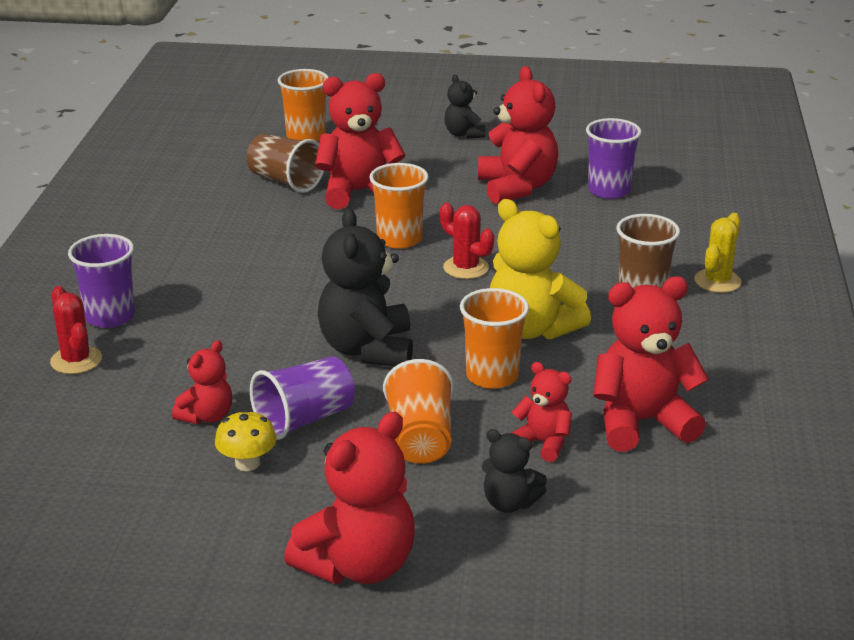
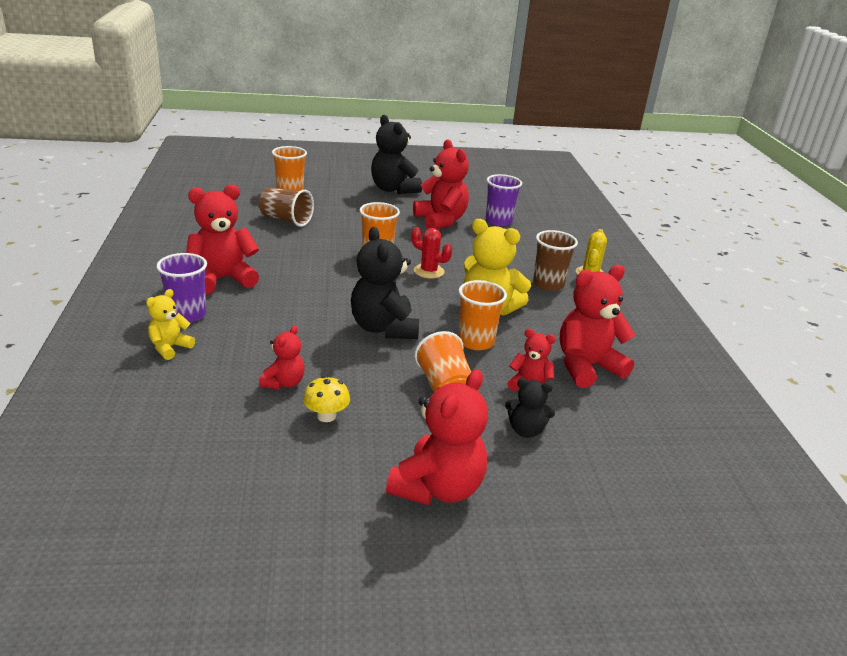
camera: 15 degrees left, 0 degrees up
(76, 360) = (170, 347): red cactus -> yellow teddy bear
(304, 419) = (357, 380): purple cup -> none
(359, 192) = (338, 225): red teddy bear -> red teddy bear (222, 279)
(464, 134) = (393, 189): black teddy bear -> black teddy bear, size x1.84

